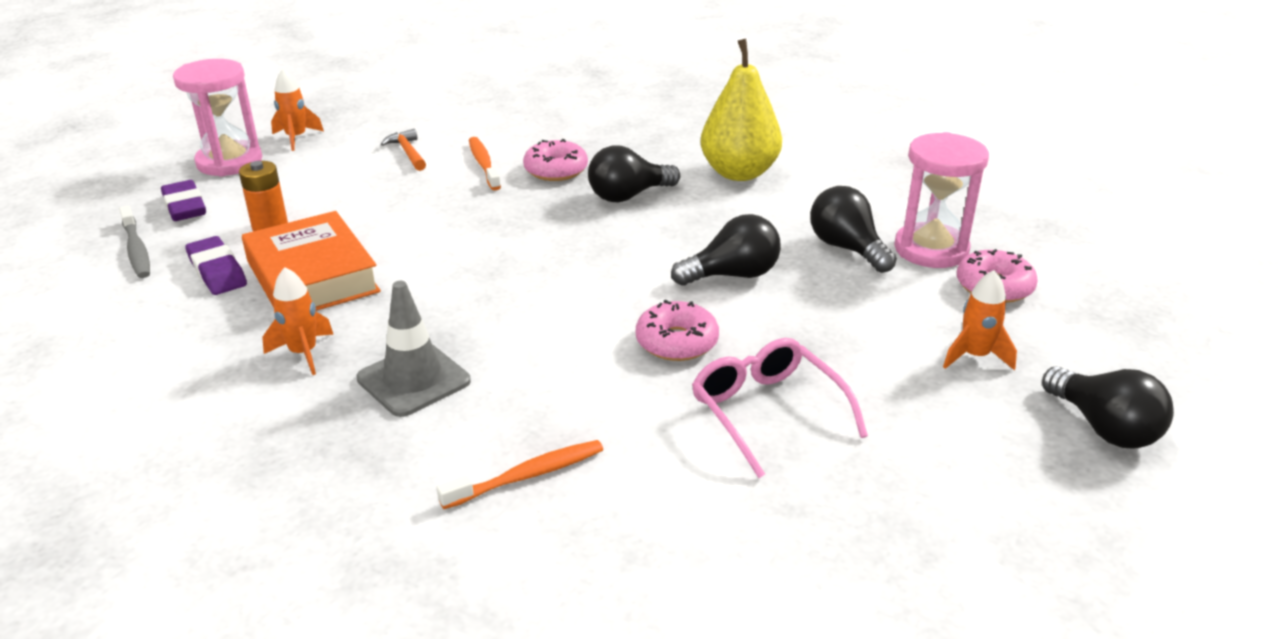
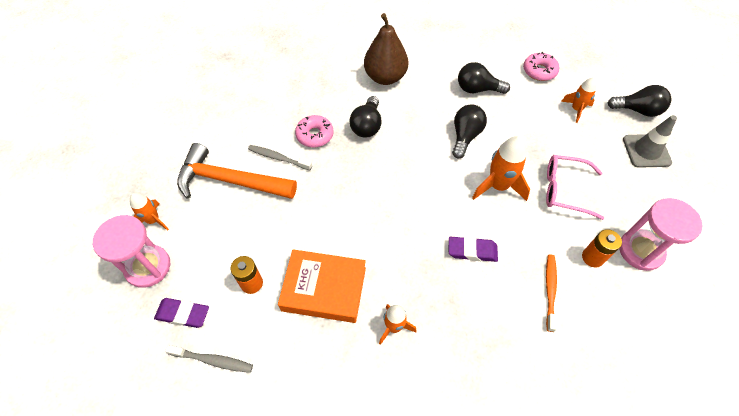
camera: 50 degrees left, 25 degrees up
(217, 271) = (278, 330): purple eraser -> purple eraser (472, 251)
(407, 152) = (230, 181): orange hammer -> orange hammer, size x2.38
(413, 380) = (452, 294): grey traffic cone -> grey traffic cone (646, 151)
(484, 164) = (278, 158): orange toothbrush -> grey toothbrush
(657, 500) = (592, 257): none -> orange battery
(676, 342) = (498, 186): pink donut -> orange rocket
(739, 173) = (385, 77): yellow pear -> brown pear
(931, 250) = (500, 67): pink hourglass -> pink hourglass (640, 251)

